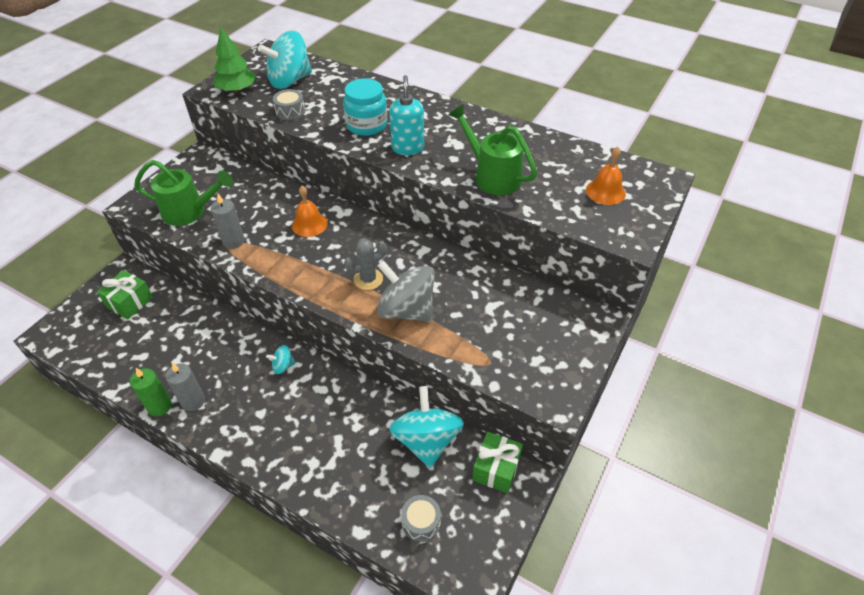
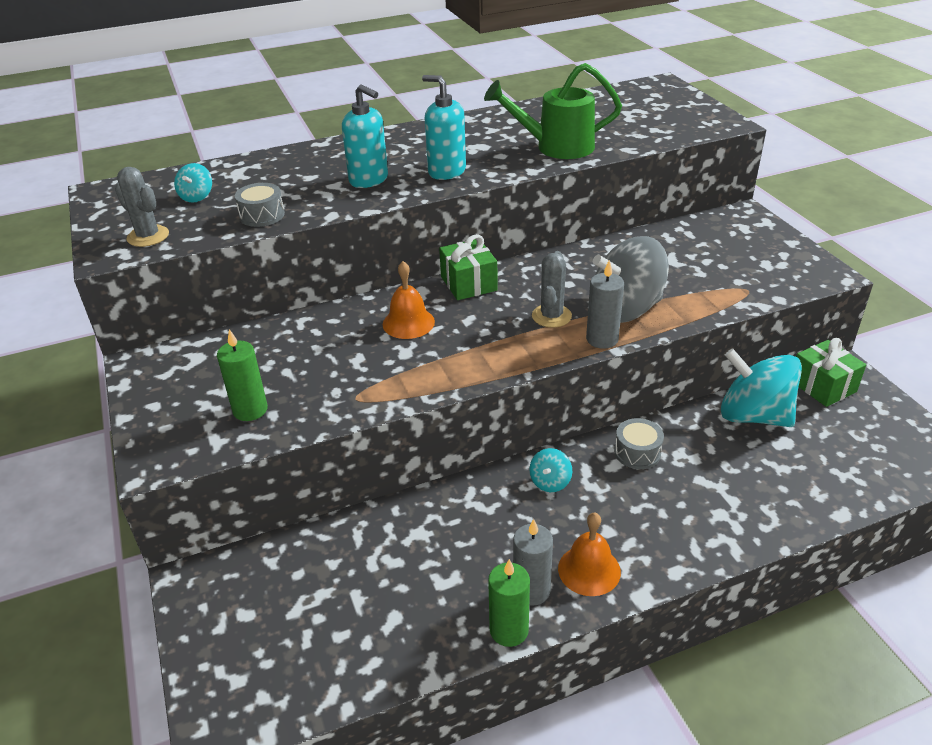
camera: 50 degrees left, 10 degrees down
(130, 302) = (269, 595): green gift -> green gift (468, 283)
(190, 212) = (250, 410): green watering can -> green candle
(233, 241) = (362, 391): grey candle -> grey candle (602, 339)
(237, 90) = (148, 236): green tree -> grey cactus
(290, 81) = (197, 197): turquoise spinning top -> turquoise spinning top, size x0.45
(366, 125) = (369, 180): turquoise jar -> turquoise soap dispenser
(421, 522) = (856, 463): grey drum -> grey drum (637, 452)
(605, 191) = (648, 110): orange bell -> orange bell (589, 570)

